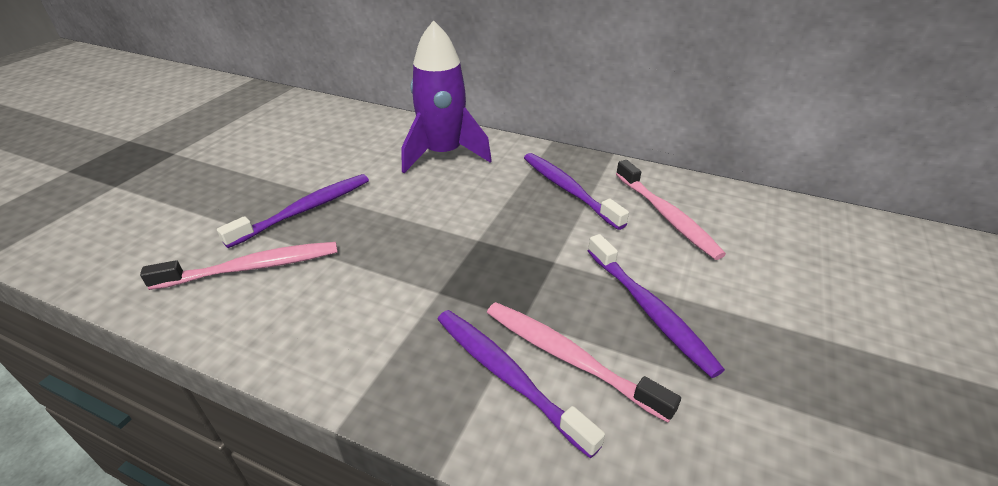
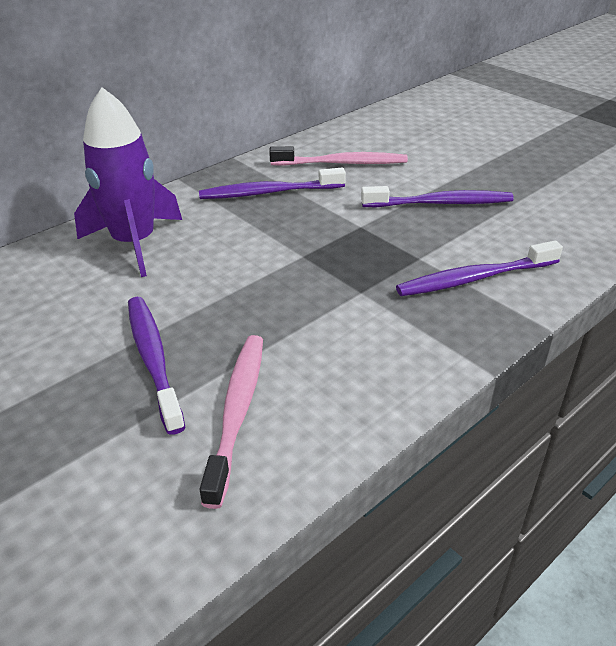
camera: 65 degrees left, 0 degrees up
(568, 358) = (469, 248): pink toothbrush -> none

